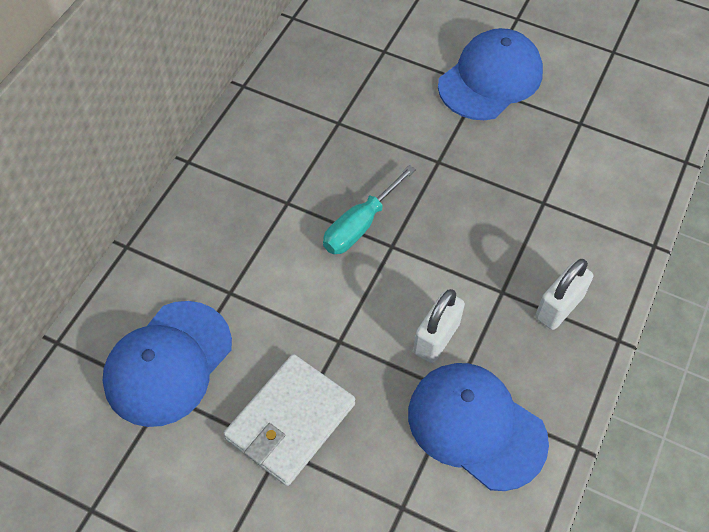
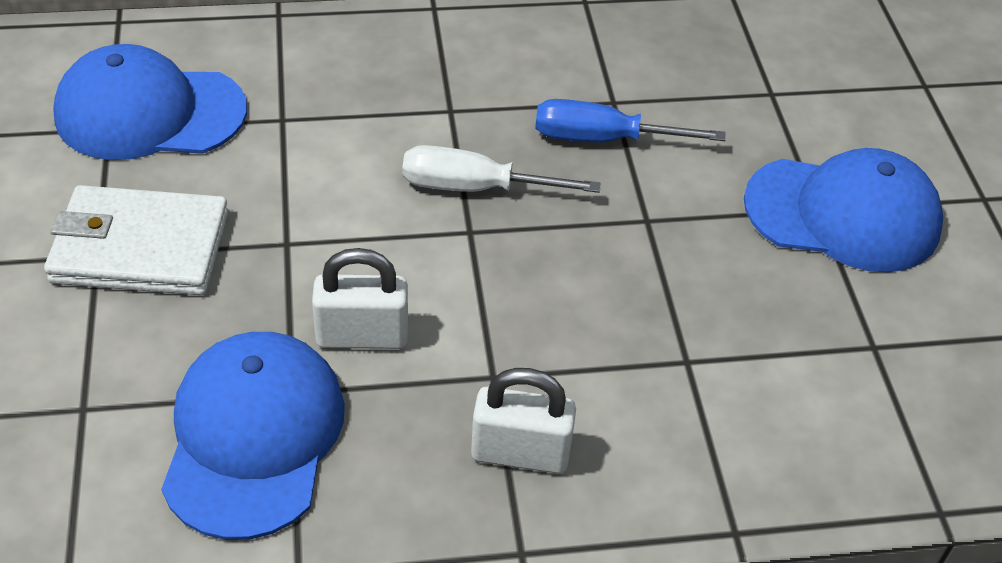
camera: 55 degrees right, 10 degrees down
(360, 225) = (475, 188): turquoise screwdriver -> white screwdriver
(365, 145) = (603, 139): none -> blue screwdriver

